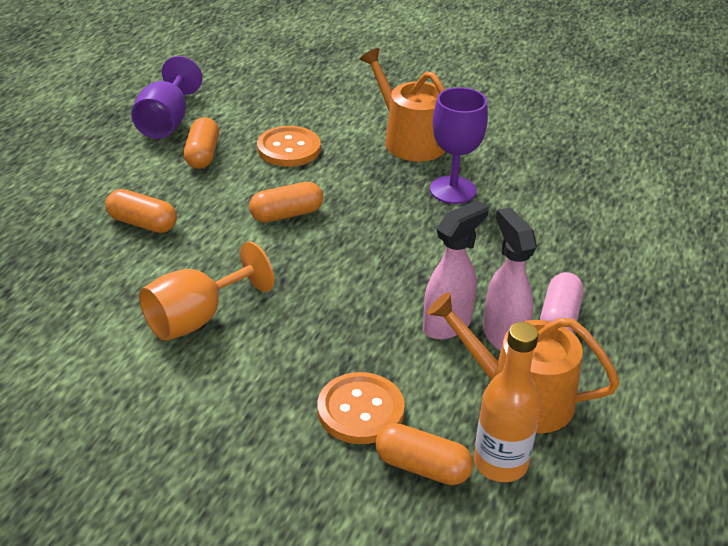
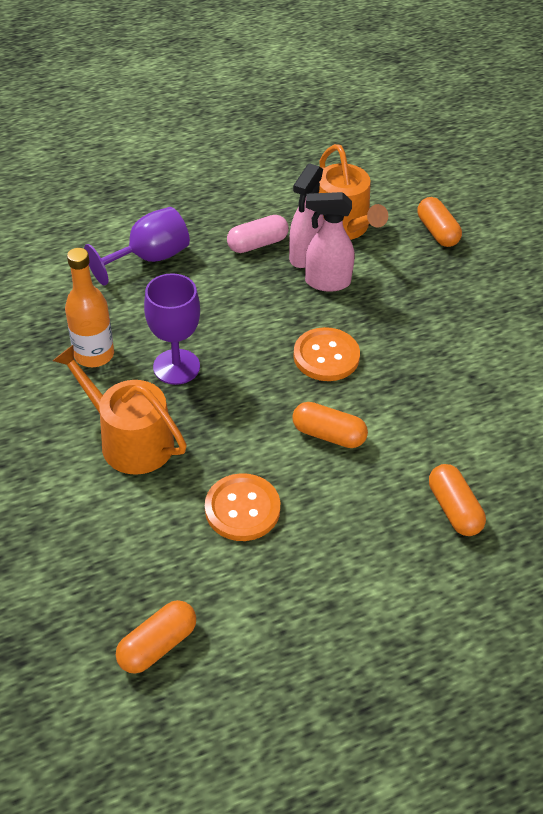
camera: 135 degrees left, 10 degrees up
(166, 122) = (315, 645): purple goblet -> purple goblet (149, 258)
(197, 318) = (482, 390): orange goblet -> none
(202, 155) = (327, 561): orange capsule -> orange capsule (158, 645)
(360, 410) = (438, 273): orange button -> orange button (326, 356)
(410, 140) = (129, 440): orange watering can -> orange watering can turned 120 degrees clockwise
(500, 463) = (396, 210): orange bottle -> orange bottle (94, 355)

